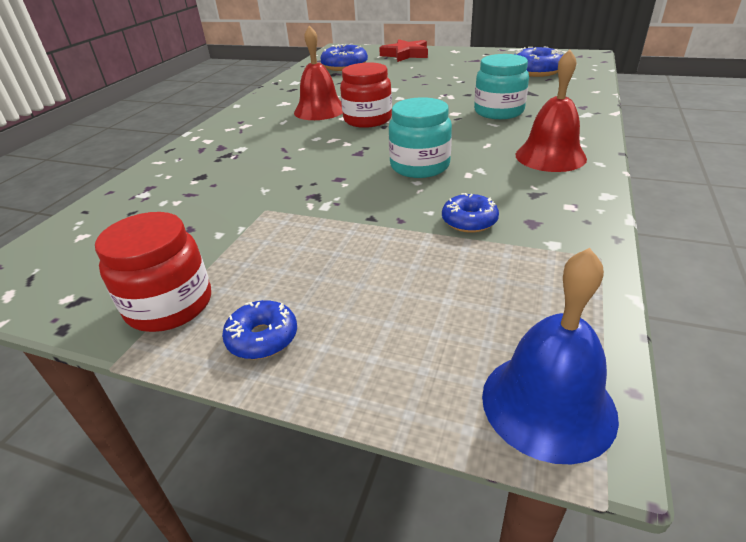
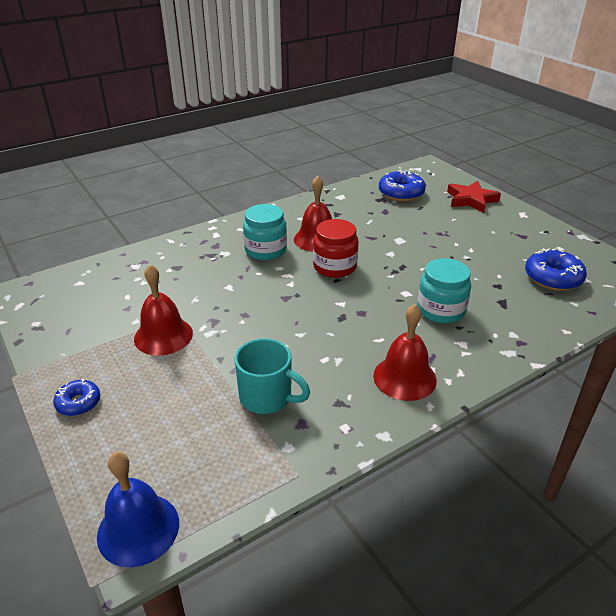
camera: 35 degrees right, 0 degrees up
(169, 305) = (66, 356): red jar -> none
(275, 230) = (163, 336): none -> red bell
(419, 166) = (305, 333): turquoise jar -> turquoise jar (265, 250)
(469, 221) = (267, 397): blue donut -> turquoise mug

